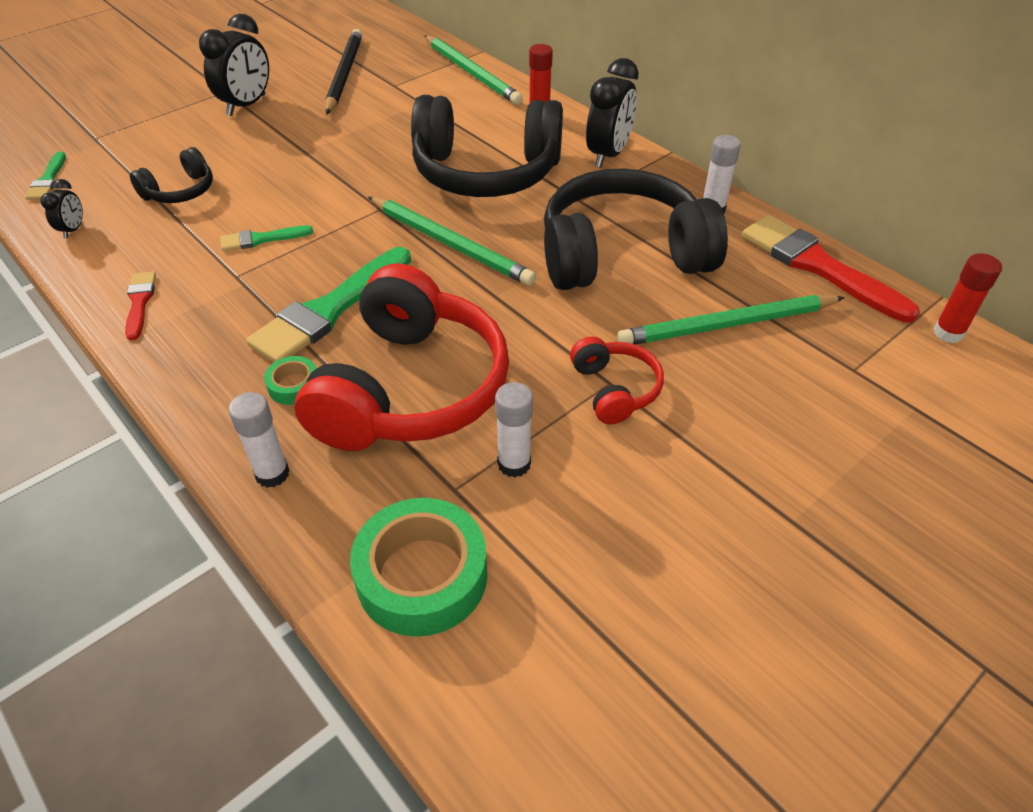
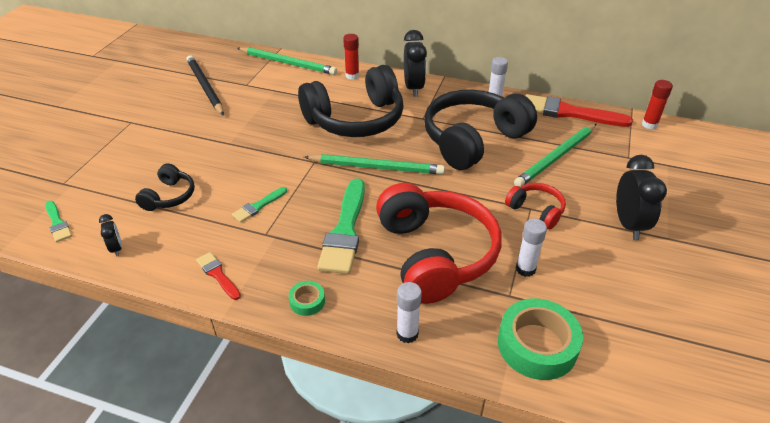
camera: 30 degrees left, 5 degrees down
(247, 105) = (157, 126): black clock -> black clock (628, 224)
(294, 385) = (368, 281): green tape -> green tape (307, 301)

